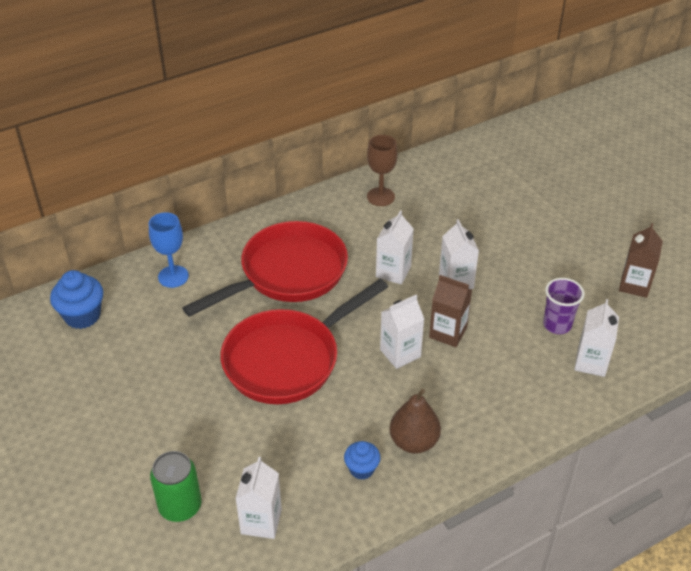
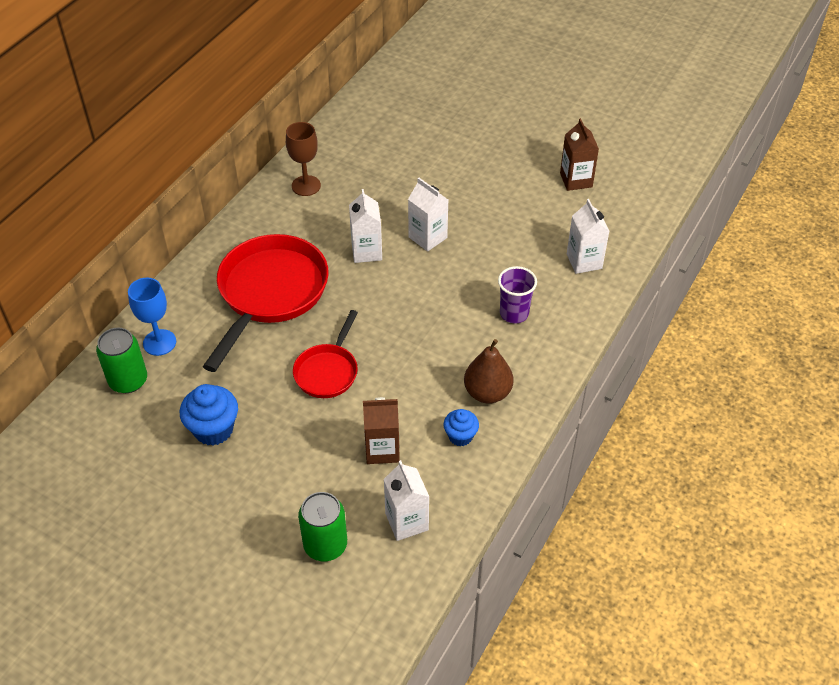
camera: 30 degrees left, 5 degrees up
(82, 316) = (95, 419): blue cupcake -> blue cupcake (213, 429)
(128, 296) = (128, 380): none -> green can
(288, 359) = (328, 371): red pan -> red pan, size x0.55
(400, 353) = (423, 322): white carton -> none
(448, 333) = (452, 286): brown carton -> brown carton (382, 450)
(557, 325) = (537, 240): purple cup -> purple cup (514, 313)

